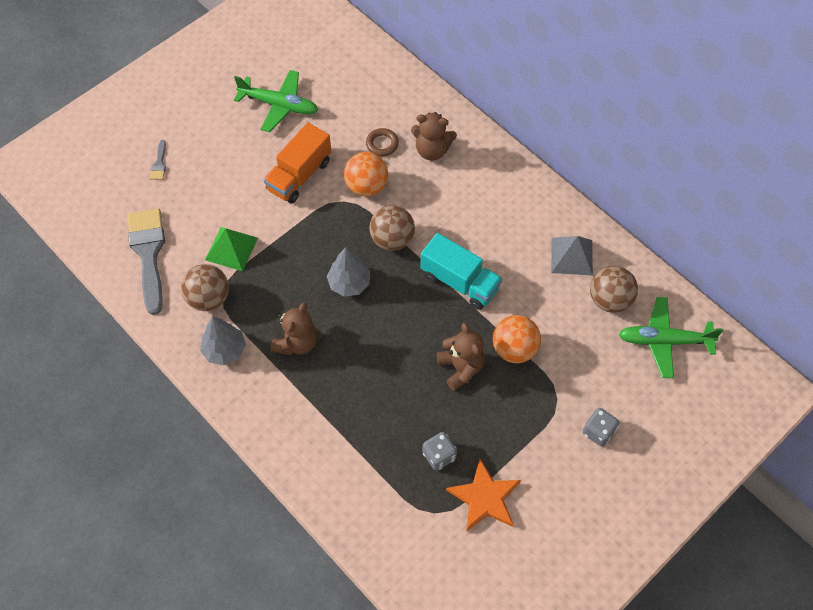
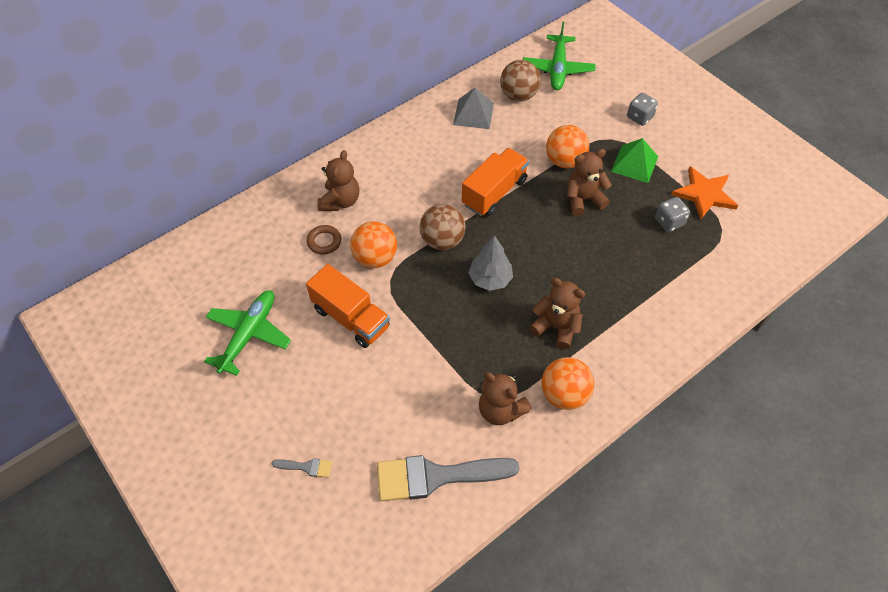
camera: 85 degrees left, 5 degrees down
(209, 298) = (500, 410): brown ball -> brown teddy bear
(224, 350) = (564, 394): grey tree -> orange ball
(231, 249) = (438, 387): green pyramid -> green pyramid (634, 164)
(460, 282) = (494, 192): turquoise truck -> orange truck

